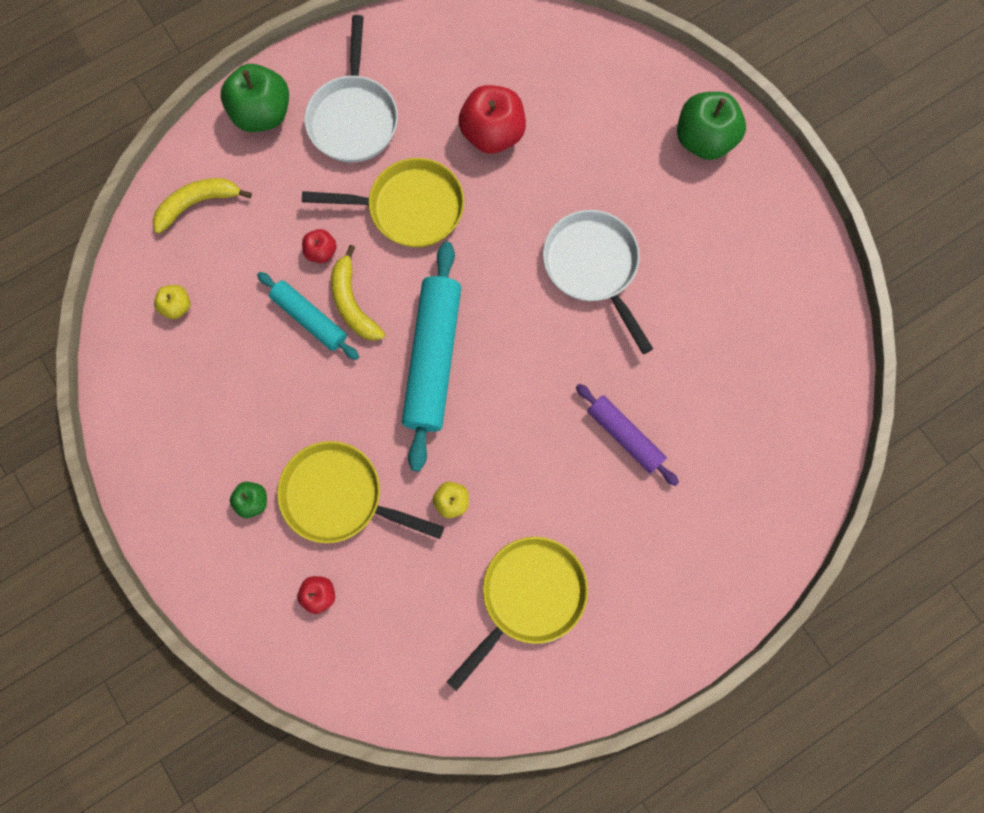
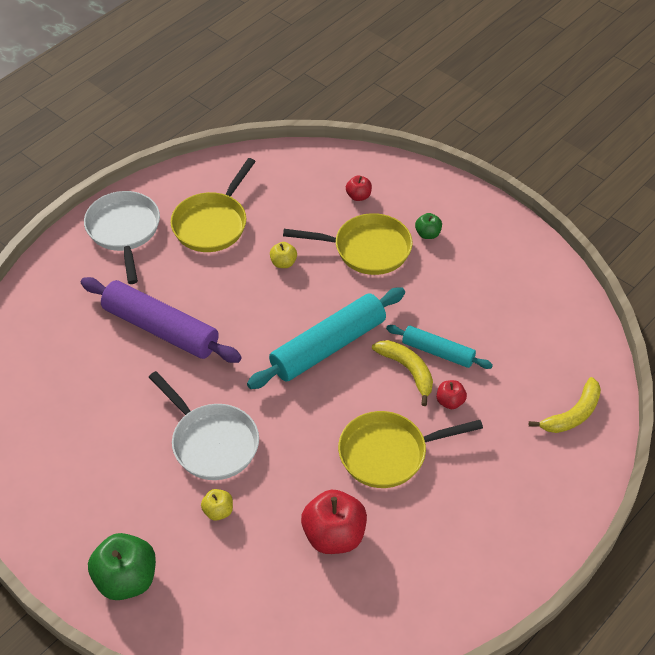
camera: 165 degrees right, 25 degrees down
(177, 306) = (547, 337): yellow apple -> yellow apple (218, 511)
(262, 114) = (555, 502): green apple -> none
(353, 118) = (470, 519): white pan -> white pan (124, 231)
(433, 359) = (328, 347): turquoise rolling pin -> turquoise rolling pin turned 60 degrees clockwise
(624, 436) = (161, 329): purple rolling pin -> purple rolling pin, size x1.72

